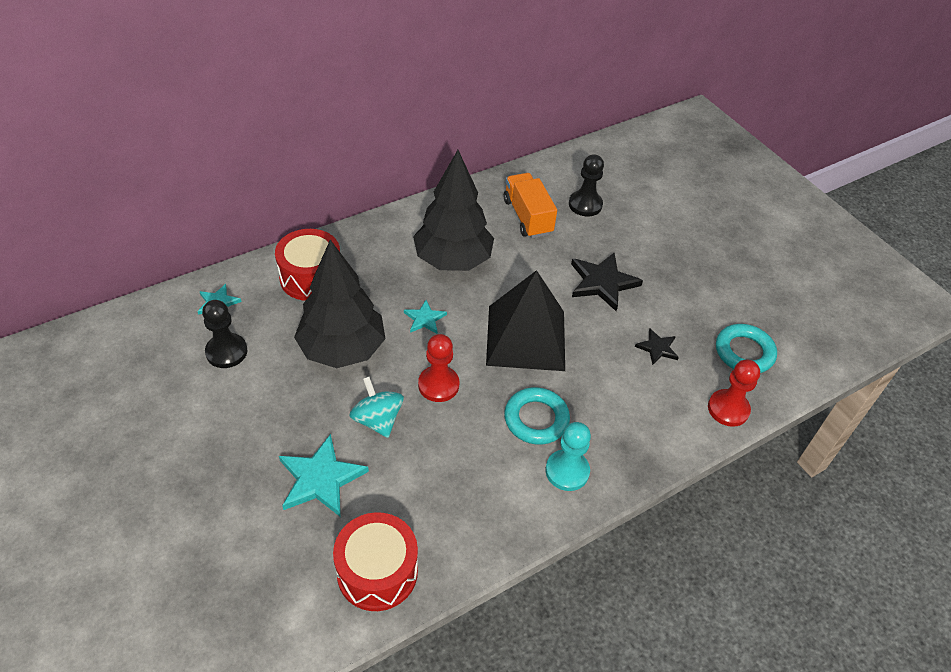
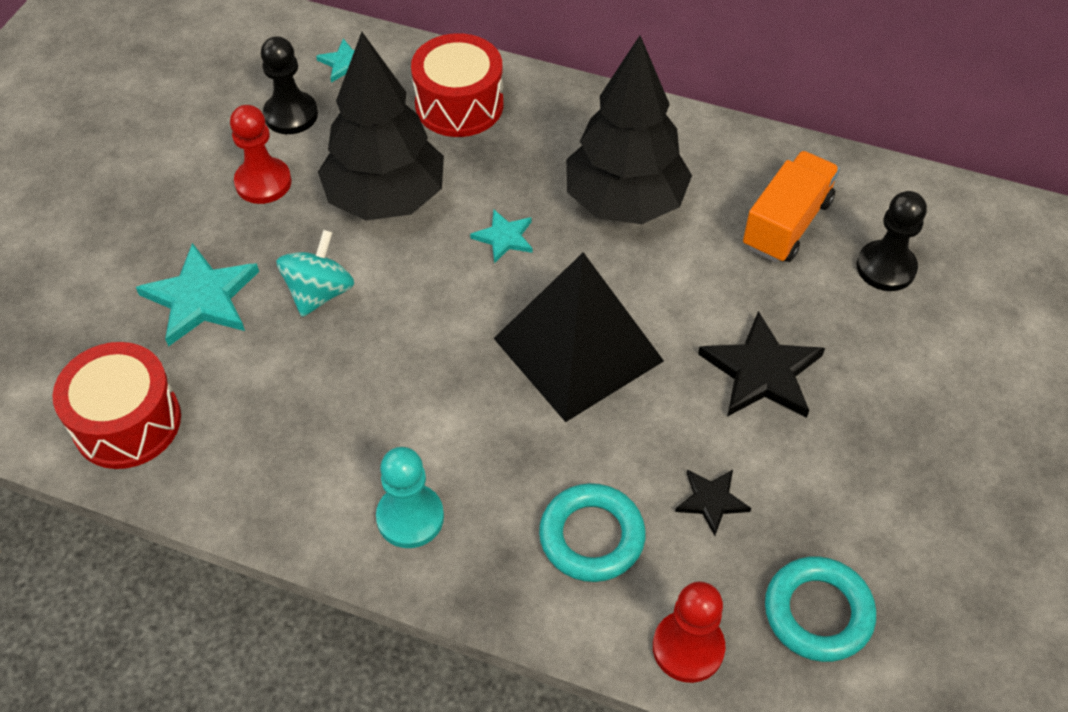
camera: 55 degrees right, 5 degrees up
(438, 385) = (419, 313): red pawn -> red pawn (263, 182)
(536, 419) = (460, 438): turquoise ring -> turquoise ring (591, 537)

